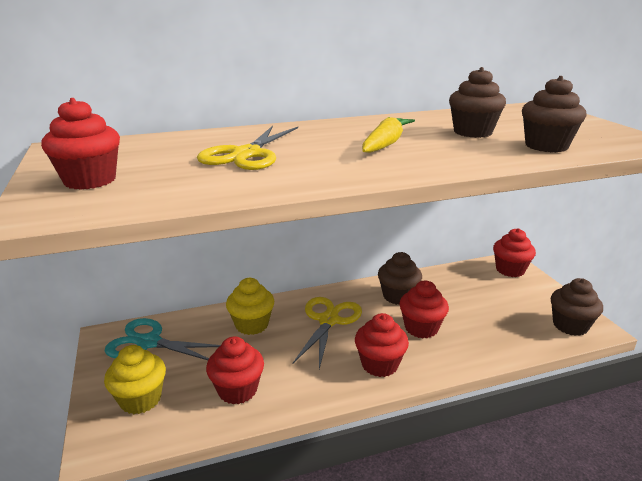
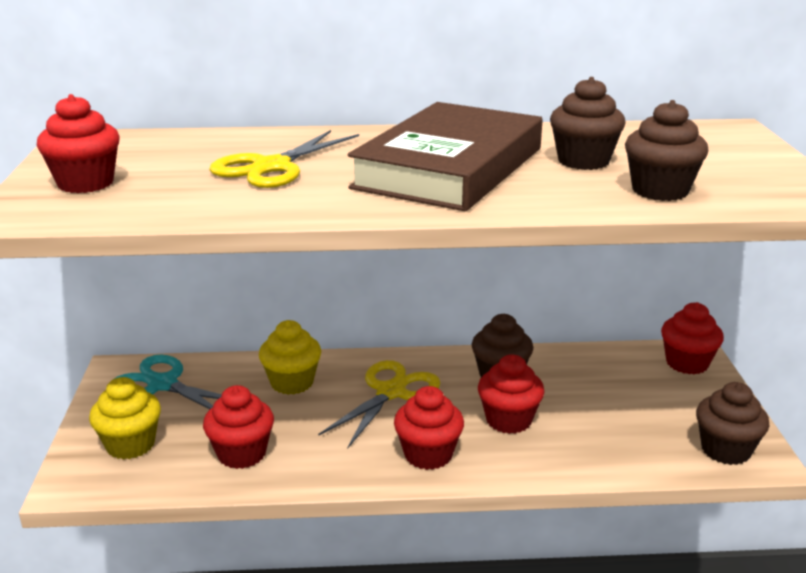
camera: 15 degrees right, 0 degrees up
(385, 144) = (450, 168): yellow carrot -> brown book

